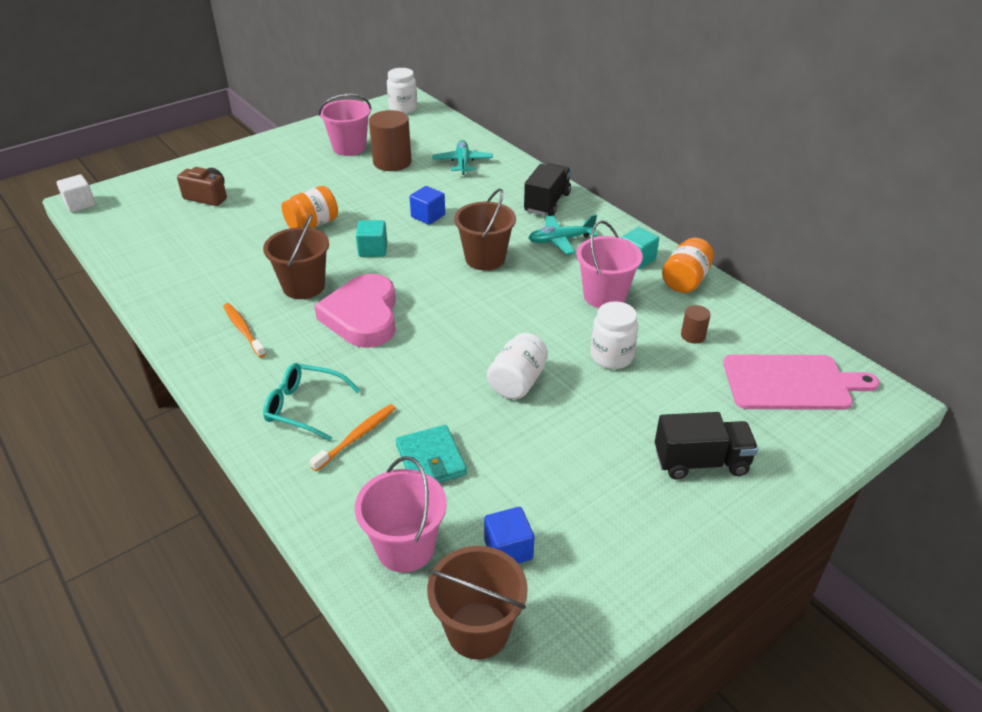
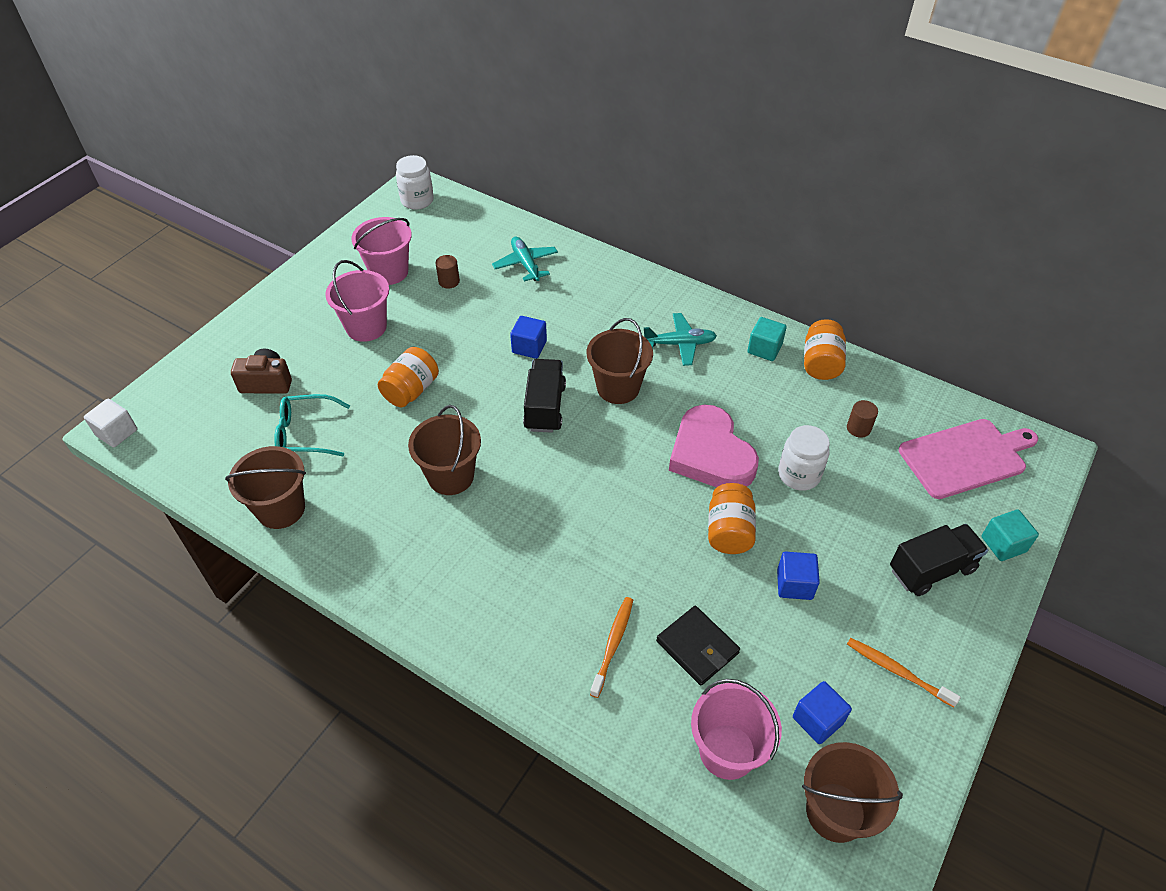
camera: 20 degrees left, 10 degrees up
(159, 277) = (281, 509): none -> brown bucket
(243, 330) = (420, 551): orange toothbrush -> orange toothbrush (897, 671)
(304, 407) = (541, 626): turquoise glasses -> turquoise glasses (306, 433)
(363, 316) = (535, 497): pink heart -> pink heart (710, 454)
(373, 250) = (496, 407): turquoise cube -> turquoise cube (1003, 544)
(392, 162) = (449, 281): brown cylinder -> brown cylinder, size x0.48
(431, 460) = (697, 647): turquoise wallet -> black wallet
(517, 382) = (729, 531): white jar -> orange jar
(547, 202) = (641, 298): black truck -> black truck (545, 407)
(554, 437) = (794, 584): none -> blue cube
(560, 240) = (680, 344): turquoise plane -> turquoise plane turned 150 degrees counterclockwise
(604, 296) = (756, 403): pink bucket -> pink bucket (366, 327)

